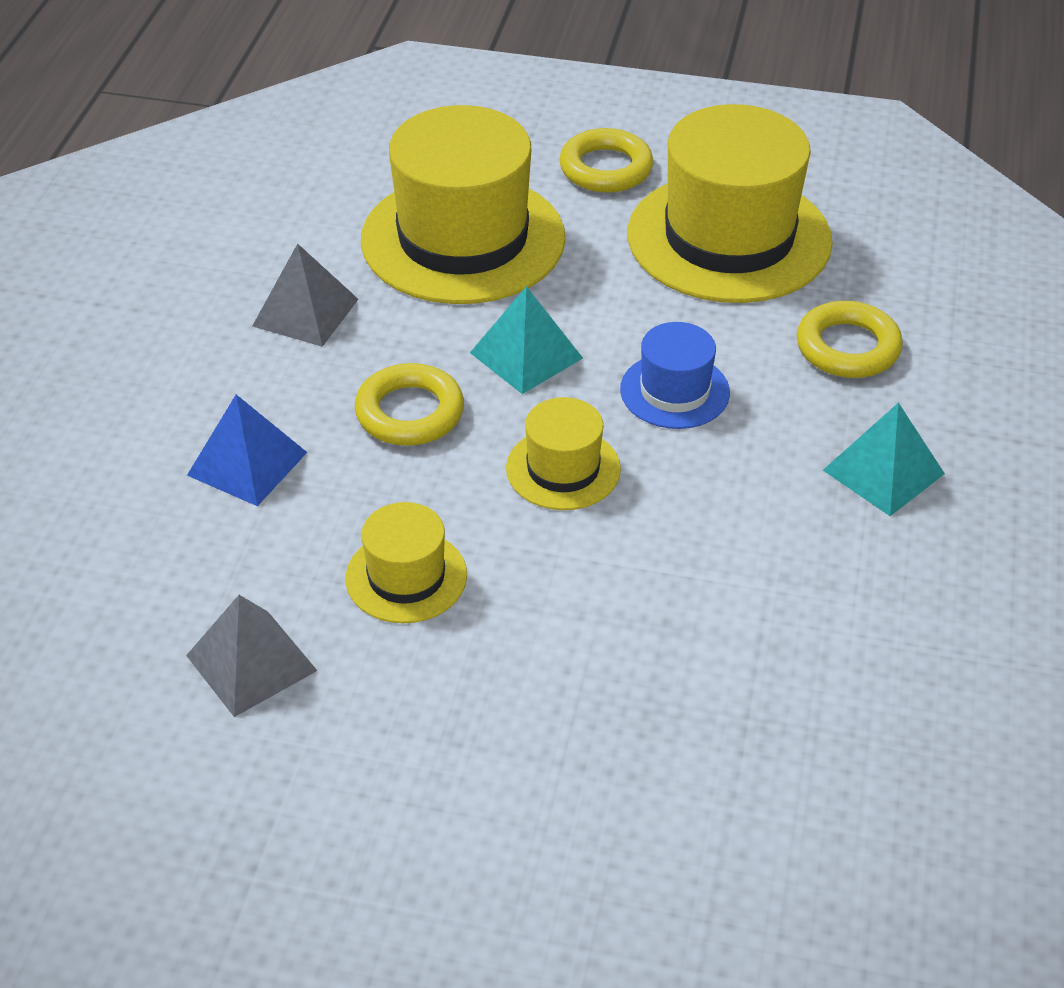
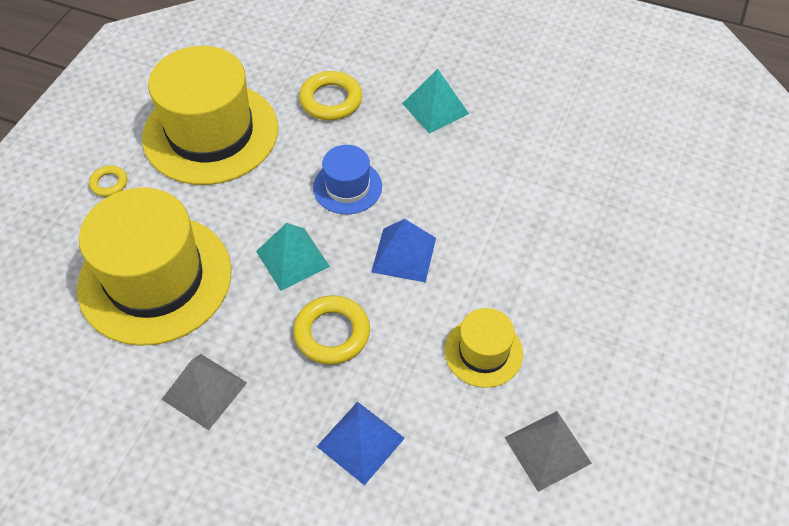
camera: 80 degrees left, 10 degrees up
(563, 469) = (403, 254): yellow hat -> blue pyramid
(606, 168) = (109, 183): yellow ring -> yellow ring, size x0.56

